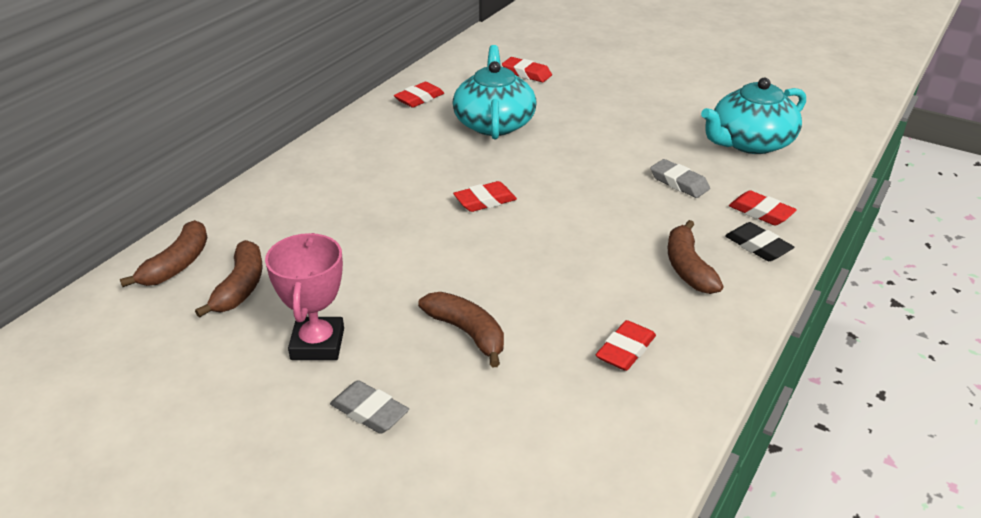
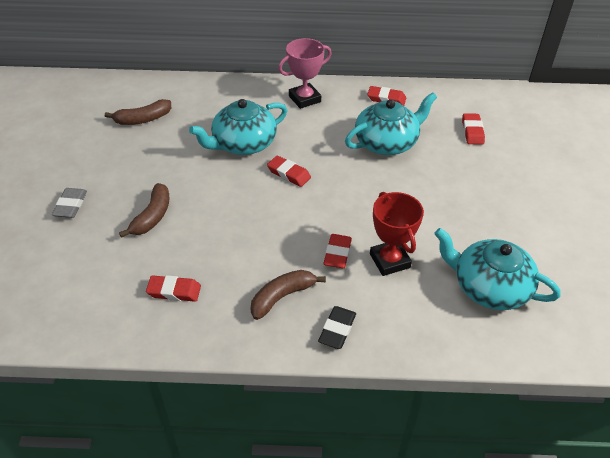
camera: 60 degrees right, 10 degrees up
(177, 265) = (148, 91): brown banana -> none
(317, 344) = (113, 165): pink trophy -> pink trophy (304, 99)
(392, 216) = (243, 143): none -> turquoise teapot
(679, 183) = (389, 261): grey eraser -> red trophy
(761, 212) = (386, 320): red eraser -> red eraser (337, 253)

